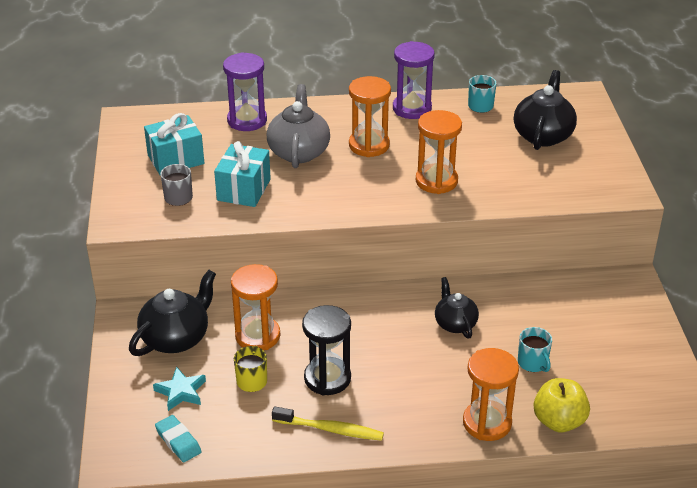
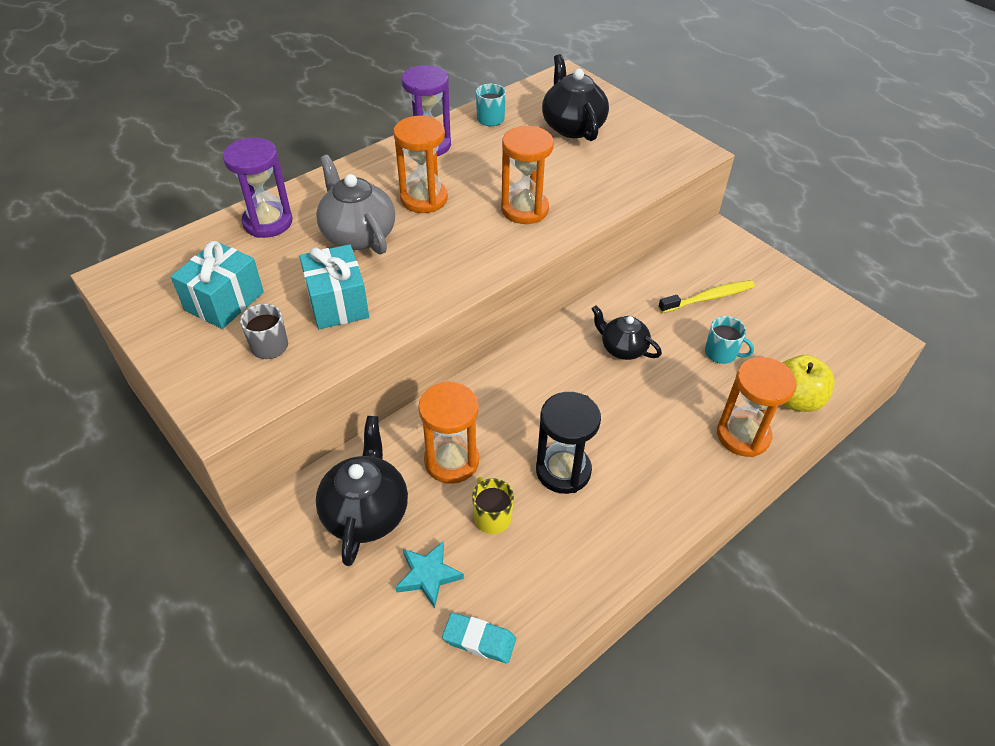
camera: 35 degrees left, 10 degrees up
(330, 429) = (617, 527): yellow toothbrush -> yellow toothbrush (708, 298)

